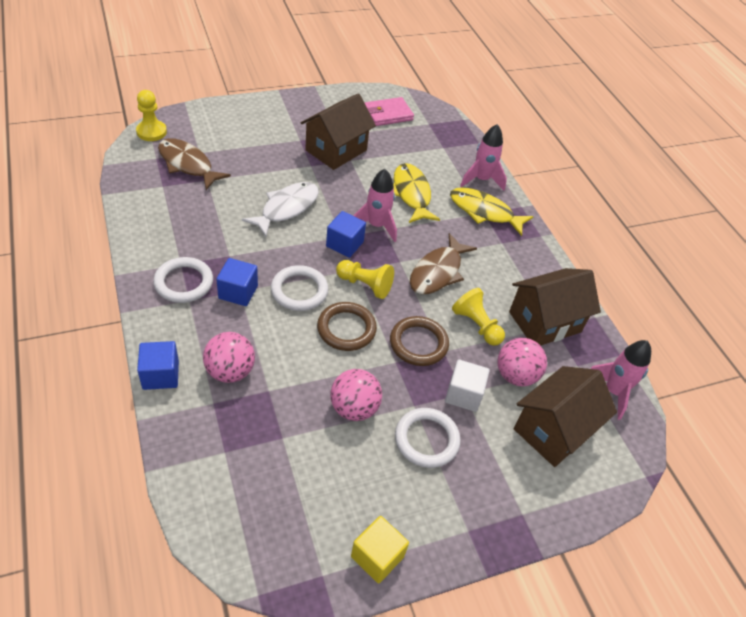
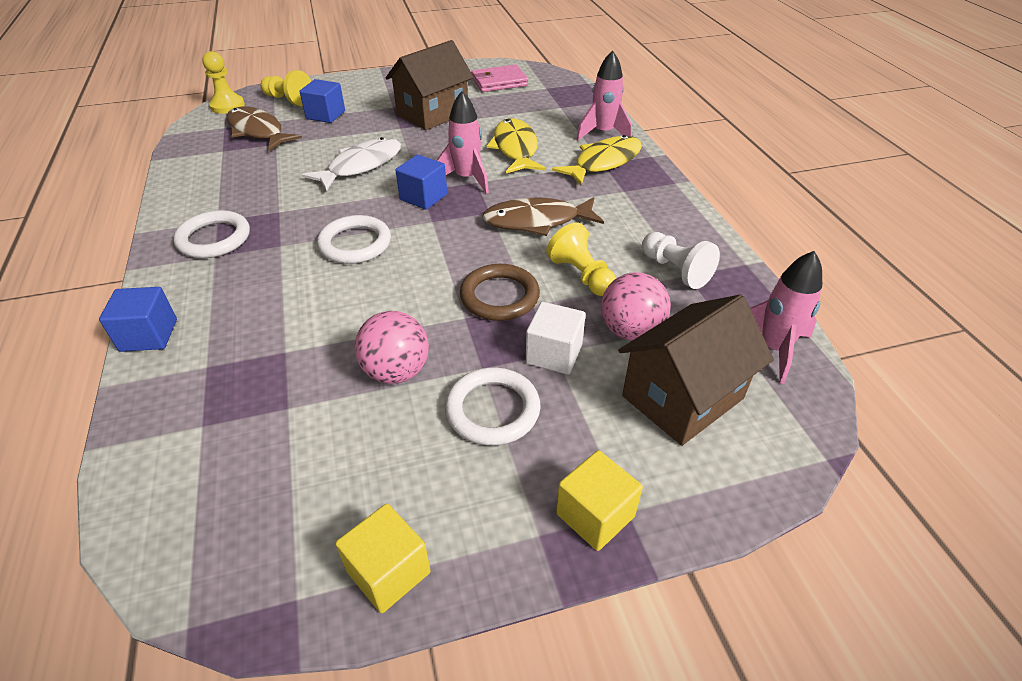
camera: 10 degrees right, 5 degrees down
(230, 371) = (240, 330): pink ball -> none
(238, 292) = (278, 246): blue cube -> blue cube (325, 115)
(346, 329) = (406, 282): brown ring -> none
(365, 285) = (440, 236): yellow pawn -> yellow pawn (288, 100)
(438, 272) = (537, 221): brown fish -> brown fish turned 45 degrees clockwise
(484, 212) = (603, 162): yellow fish -> yellow fish turned 105 degrees clockwise
(502, 517) = (595, 515): none -> yellow cube
(544, 322) = (675, 270): brown house -> white pawn

